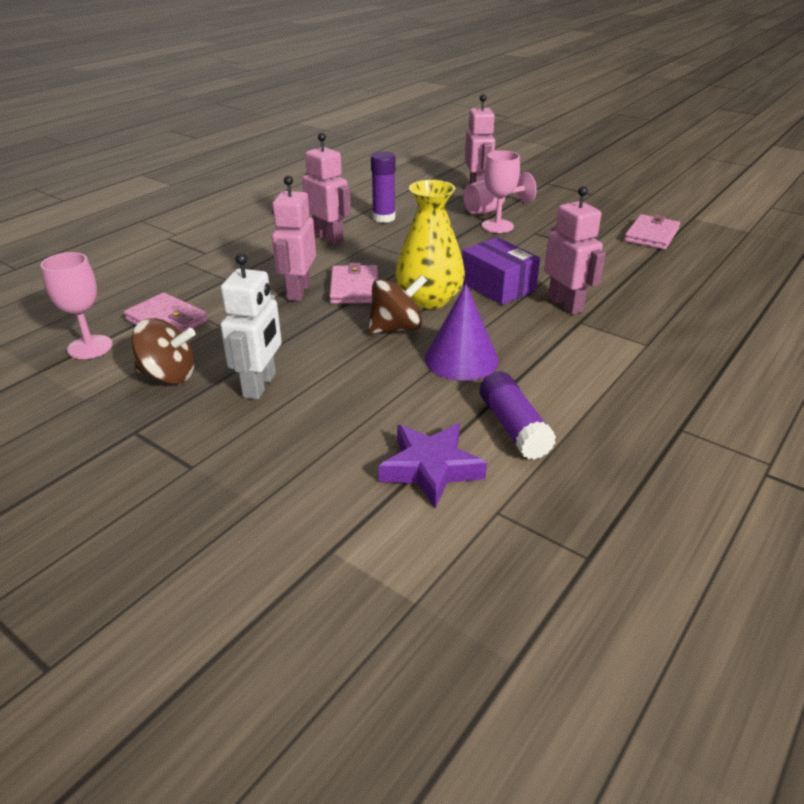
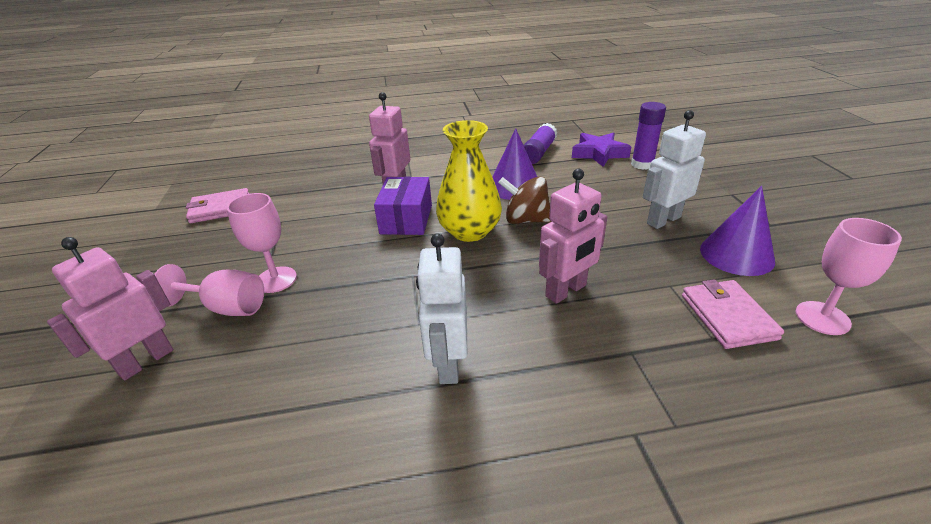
camera: 135 degrees left, 0 degrees up
(169, 375) = (736, 254): brown spinning top -> purple cone
(328, 238) = (448, 364): pink robot -> white robot
(354, 288) = (511, 270): pink wallet -> none
(384, 218) = (337, 367): purple glue stick -> purple glue stick (642, 164)

